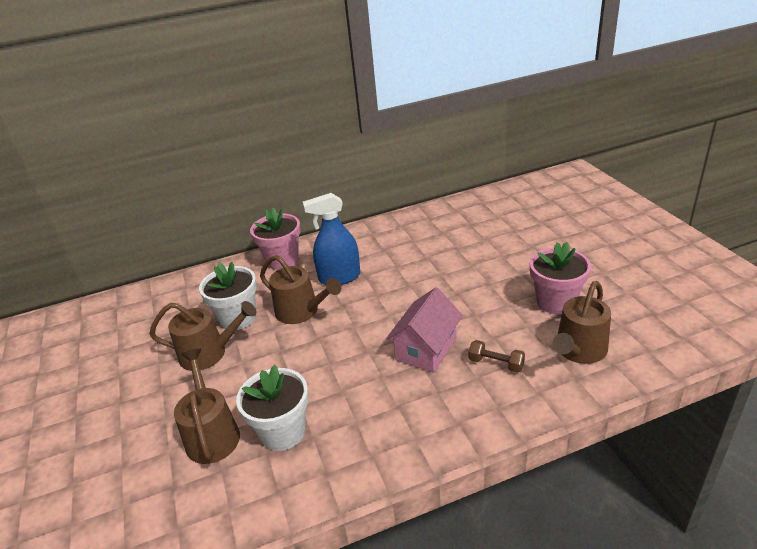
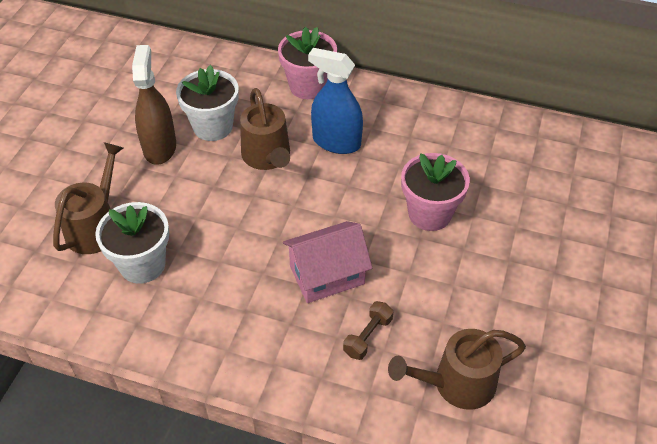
camera: 35 degrees right, 15 degrees up
(209, 353) = (160, 147): brown watering can -> brown spray bottle
(496, 363) = (368, 336): brown dumbbell -> brown dumbbell turned 60 degrees clockwise
(555, 302) = (502, 318): pink flower pot -> pink flower pot (429, 214)

